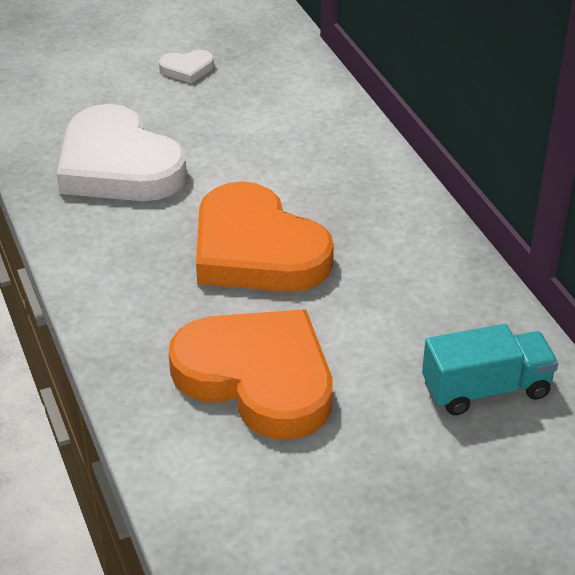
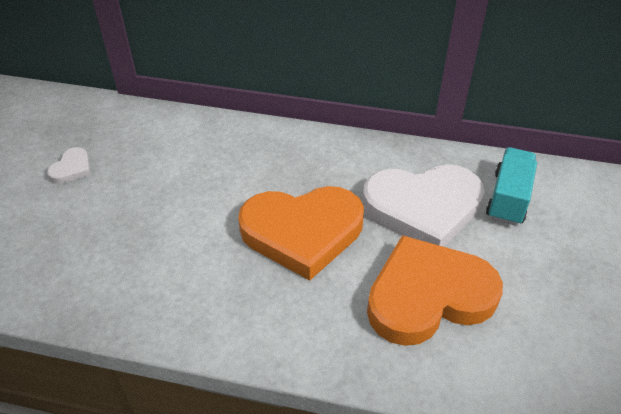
camera: 55 degrees left, 5 degrees up
(118, 165) = (137, 259): white heart -> white heart (423, 208)

